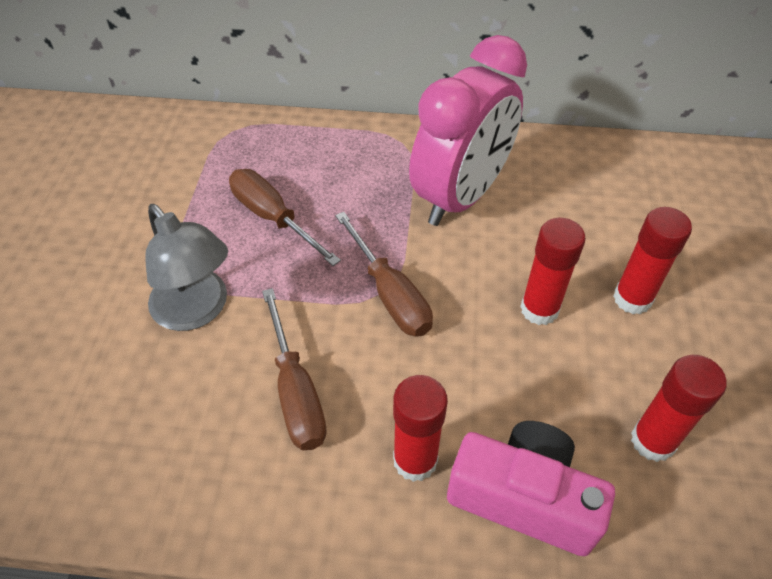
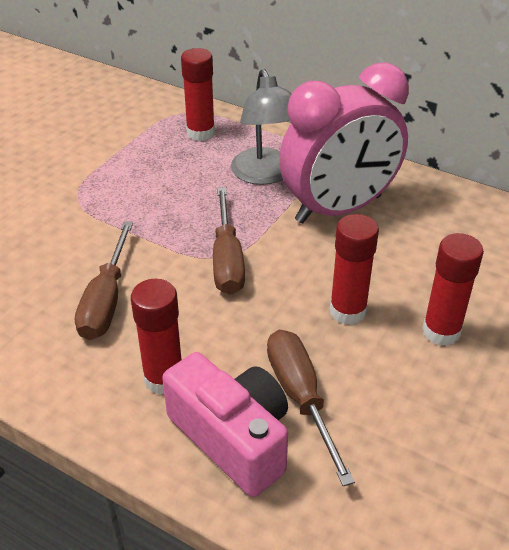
camera: 25 degrees right, 10 degrees down
(197, 311) = (72, 224): grey lamp -> grey lamp (265, 175)
(273, 218) = (172, 180): brown screwdriver -> brown screwdriver (300, 398)
(652, 441) = (378, 442): red glue stick -> red glue stick (200, 133)

